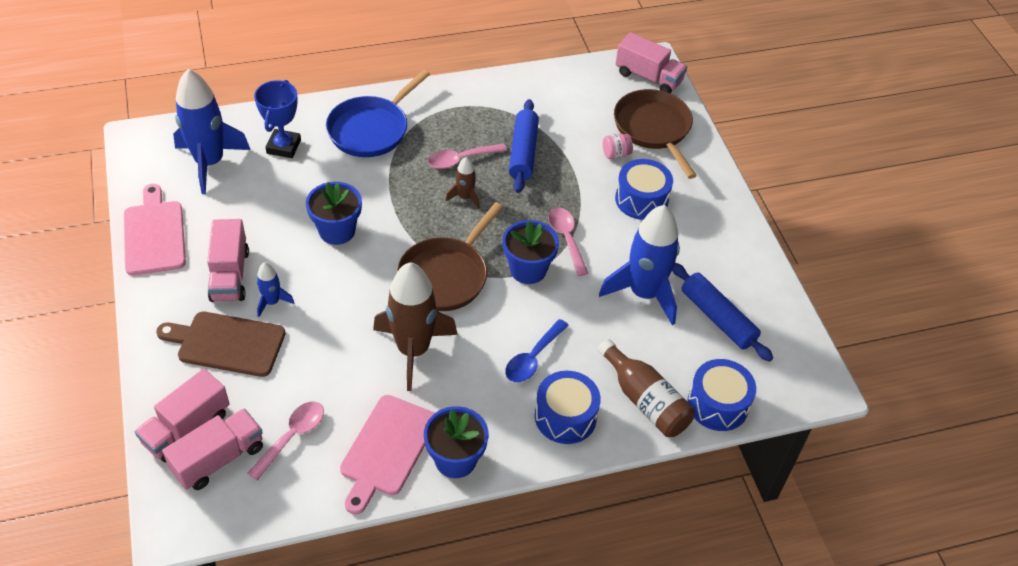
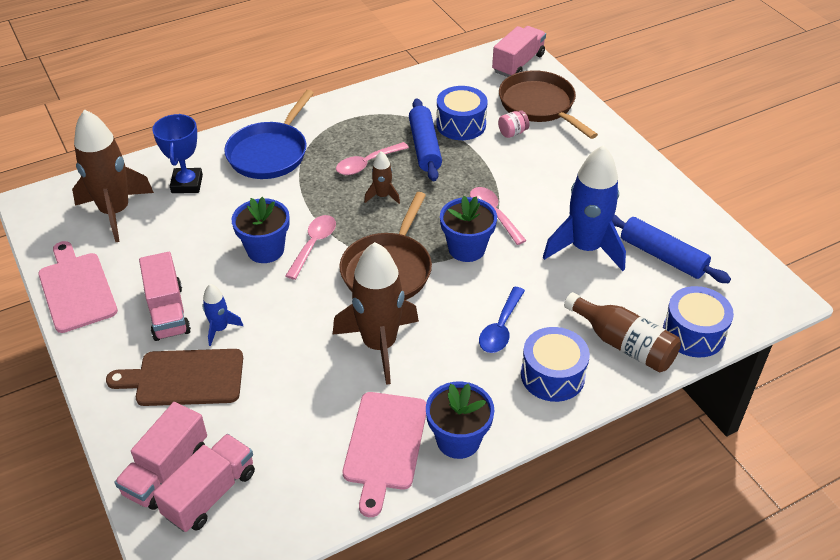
camera: 10 degrees left, 5 degrees down
(210, 163) = (115, 212): blue rocket -> brown rocket
(292, 437) = (282, 455): pink spoon -> pink spoon (313, 245)
(641, 200) = (551, 167): blue drum -> blue drum (461, 124)
(648, 77) = (518, 63): pink truck -> pink truck turned 75 degrees counterclockwise

